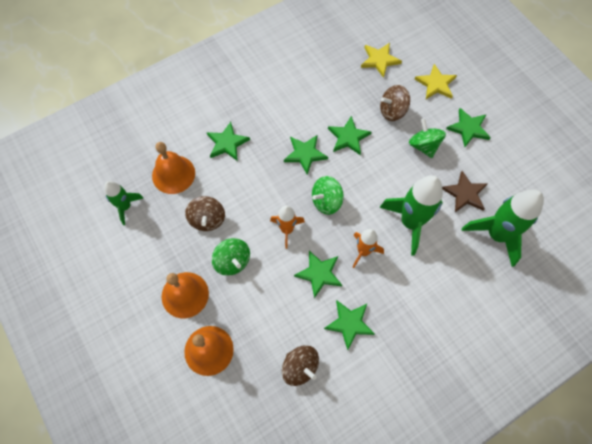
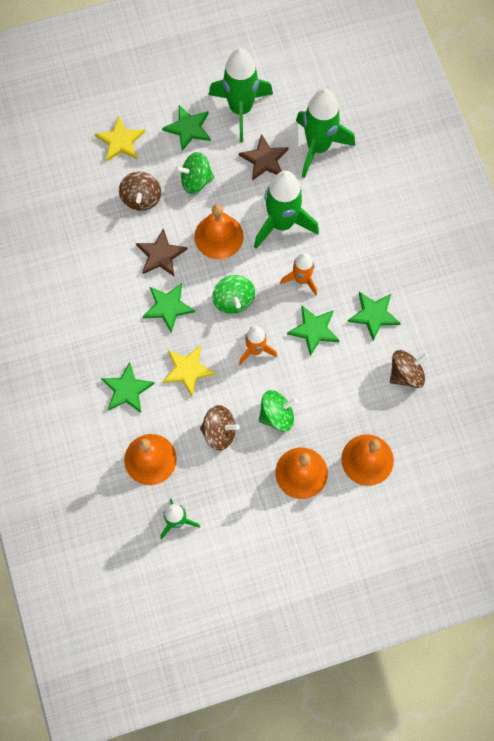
camera: 75 degrees left, 5 degrees up
(348, 137) = (161, 255): green star -> brown star
(379, 60) = (67, 190): yellow star -> yellow star (187, 370)
(380, 175) = (218, 236): none -> orange bell
(504, 163) = (241, 109): none -> green rocket

